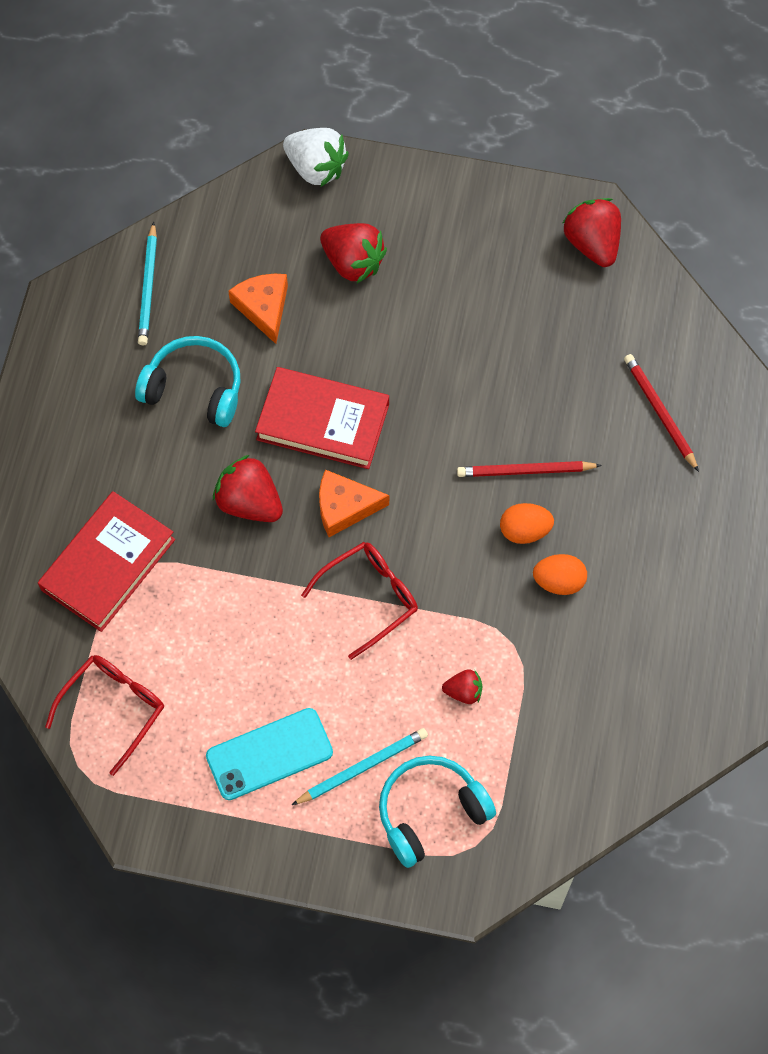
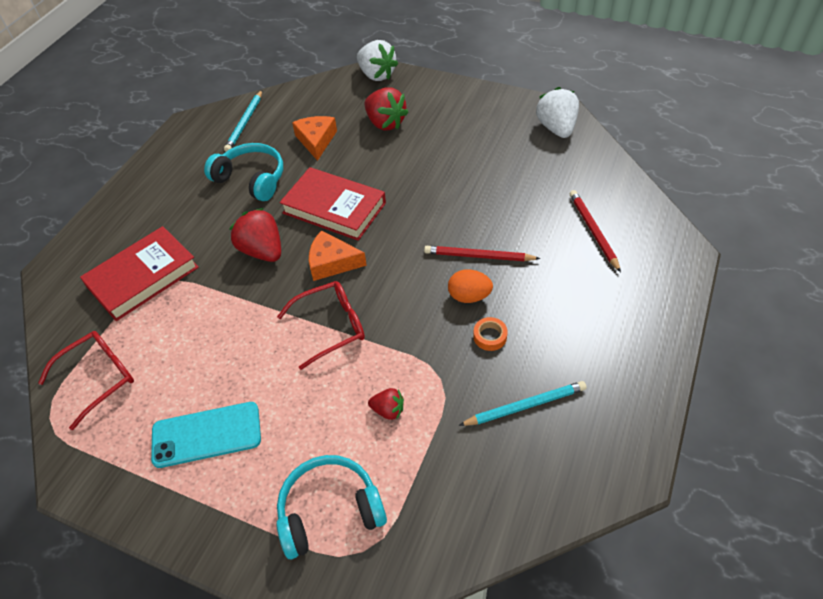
camera: 15 degrees right, 15 degrees down
(362, 767) = (281, 459): turquoise pencil -> turquoise pencil (525, 405)
(559, 581) = (490, 336): orange egg -> orange tape
(592, 243) = (556, 128): red strawberry -> white strawberry

